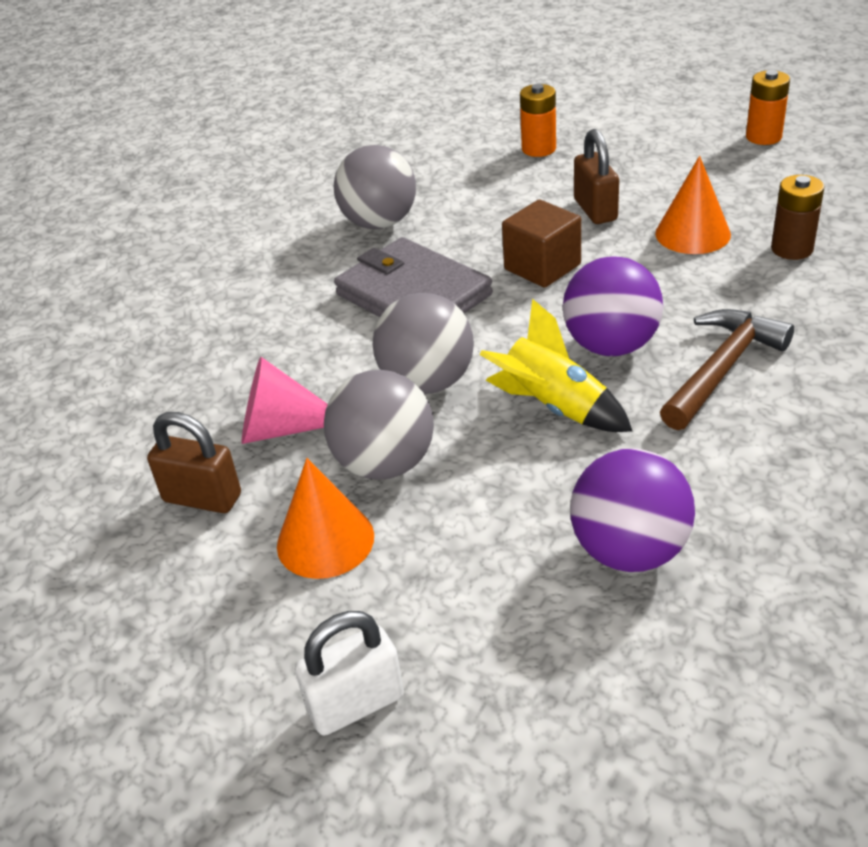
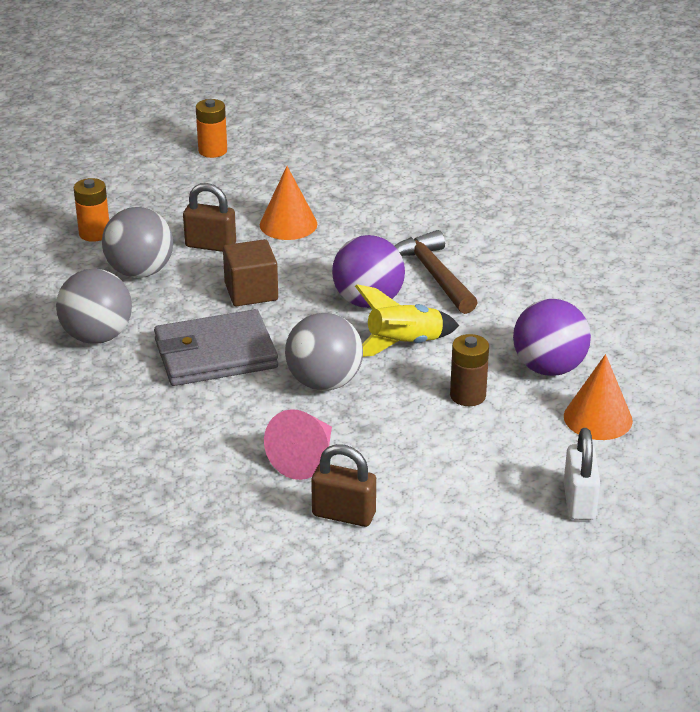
camera: 65 degrees left, 5 degrees down
(202, 498) = (344, 514): brown padlock -> brown padlock turned 60 degrees clockwise
(325, 540) = (437, 473): orange cone -> orange cone (598, 418)
(385, 464) = (389, 427): grey ball -> grey ball (140, 272)
(792, 249) = (349, 201): brown battery -> brown battery (467, 395)

